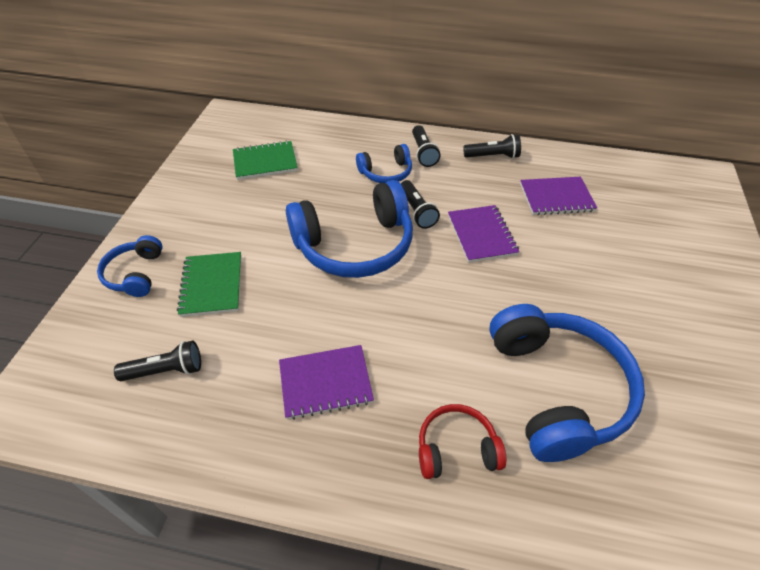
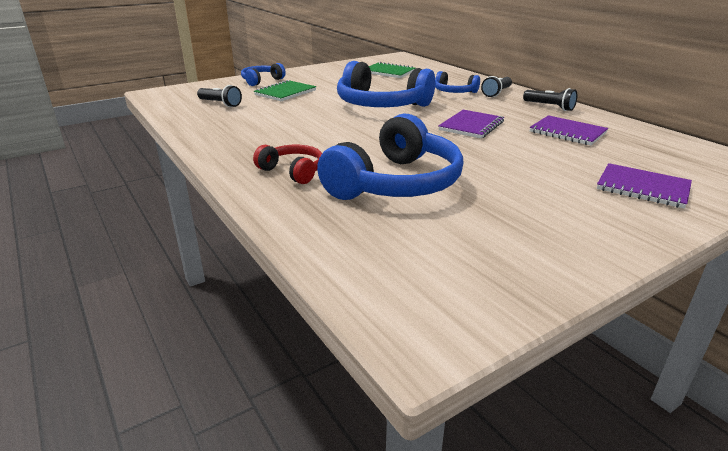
camera: 45 degrees right, 20 degrees down
(325, 383) = (275, 131): purple notebook -> purple notebook (642, 188)
(417, 211) = (445, 107): black flashlight -> none

